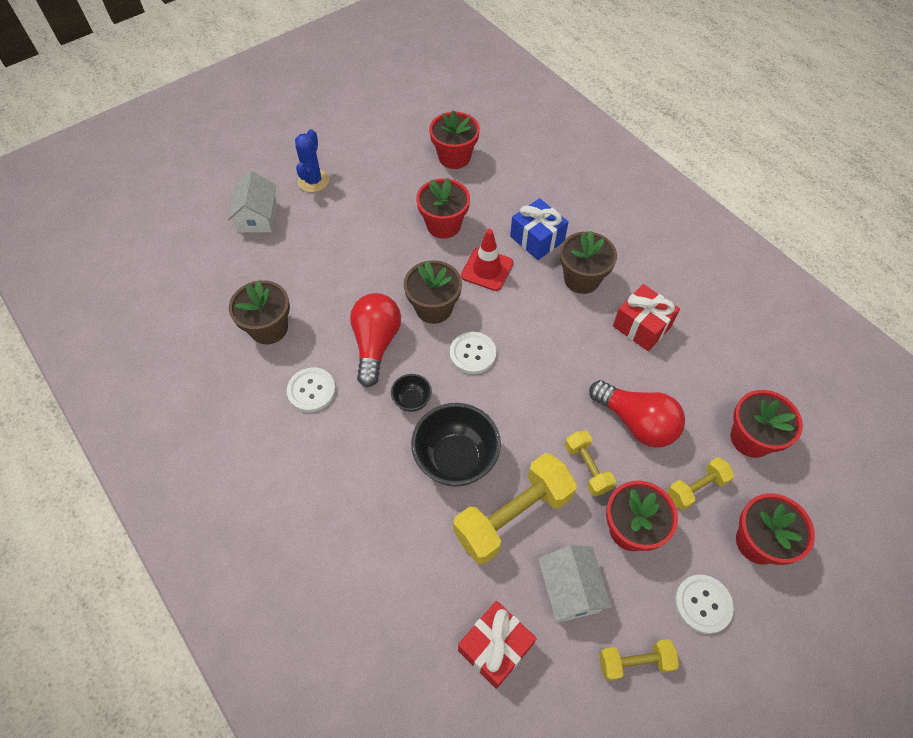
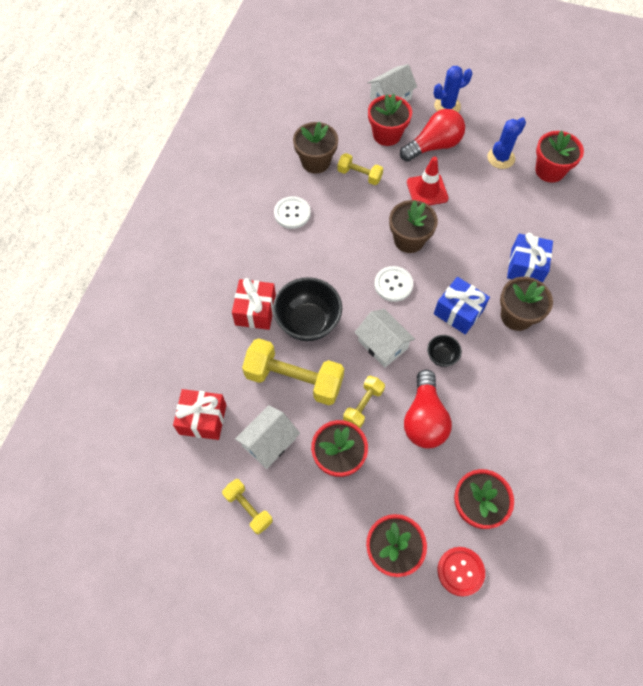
camera: 55 degrees right, 5 degrees up
(376, 344) = (353, 225): red light bulb -> red light bulb (433, 146)
(409, 181) = (501, 158): none -> blue cactus
(412, 400) = (329, 272): black bowl -> black bowl (441, 356)
(443, 225) = (482, 202): red flower pot -> red flower pot (387, 135)
(487, 269) = (469, 251): red traffic cone -> red traffic cone (427, 190)
(532, 406) = (382, 344): none -> white house
(544, 320) = (458, 312): none -> blue gift
(641, 326) = (510, 379): red gift -> red gift (255, 311)
(696, 488) = (403, 486): yellow dumbbell -> yellow dumbbell (359, 175)
(703, 604) = (317, 533): white button -> none
(808, 493) = (460, 571): none -> red button

